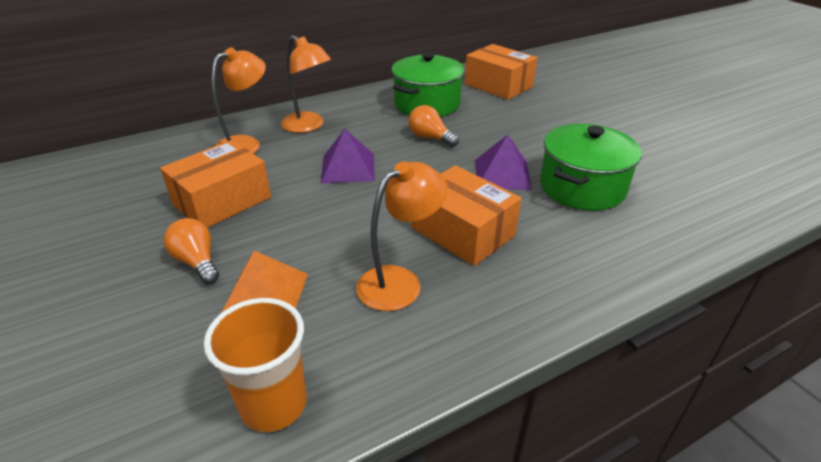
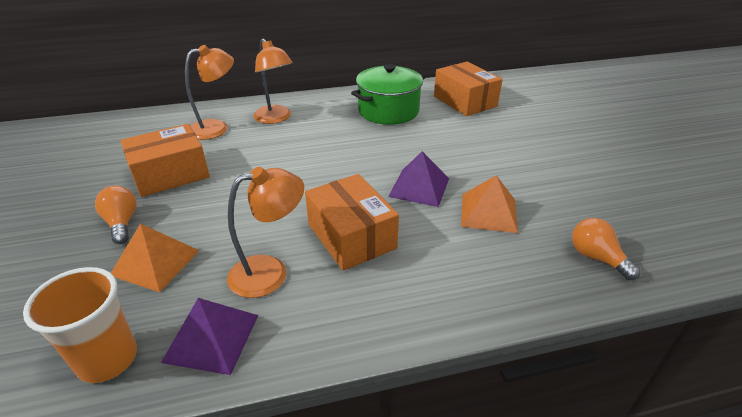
camera: 15 degrees right, 0 degrees up
(348, 168) = (286, 160): purple pyramid -> purple pyramid (212, 338)
(430, 138) = (373, 143): orange light bulb -> orange light bulb (596, 258)
(582, 187) = (488, 212): green pot -> orange pyramid

